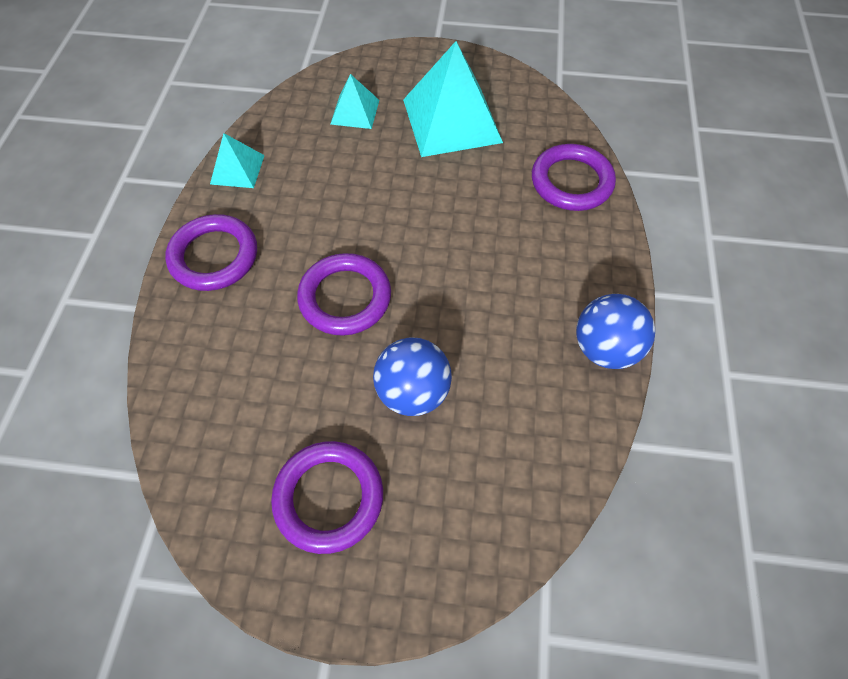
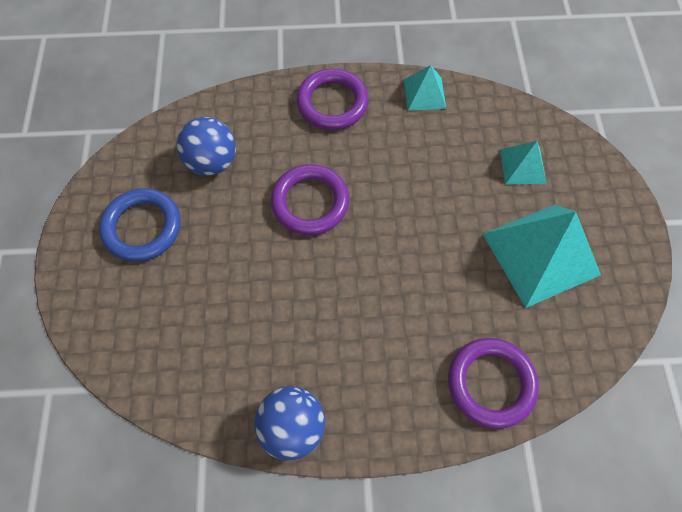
camera: 80 degrees right, 5 degrees up
(329, 497) = (142, 227): purple ring -> blue ring
(413, 392) = (230, 269): blue ball -> blue ball (212, 162)

